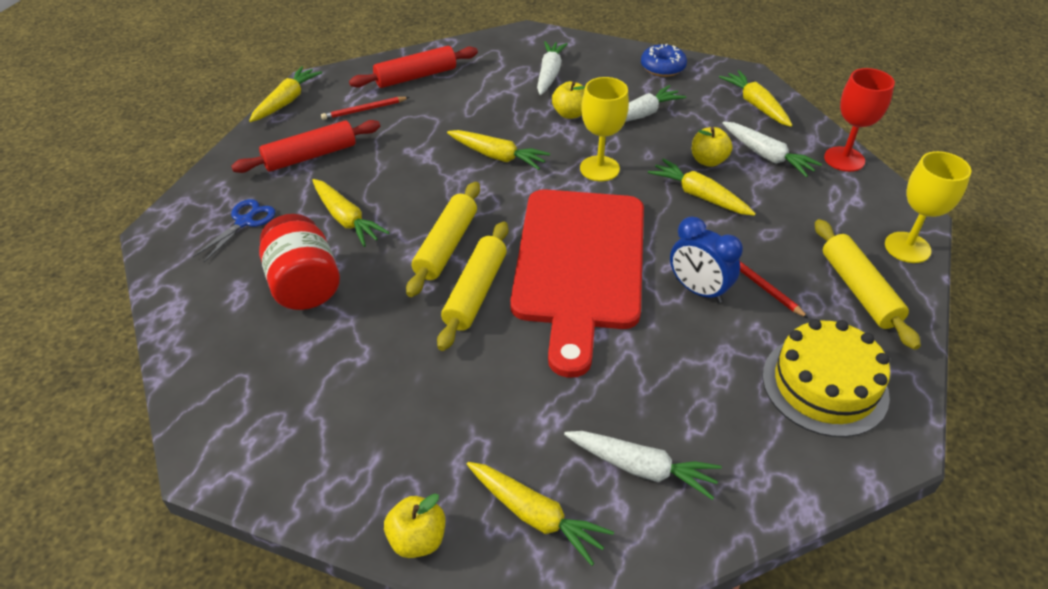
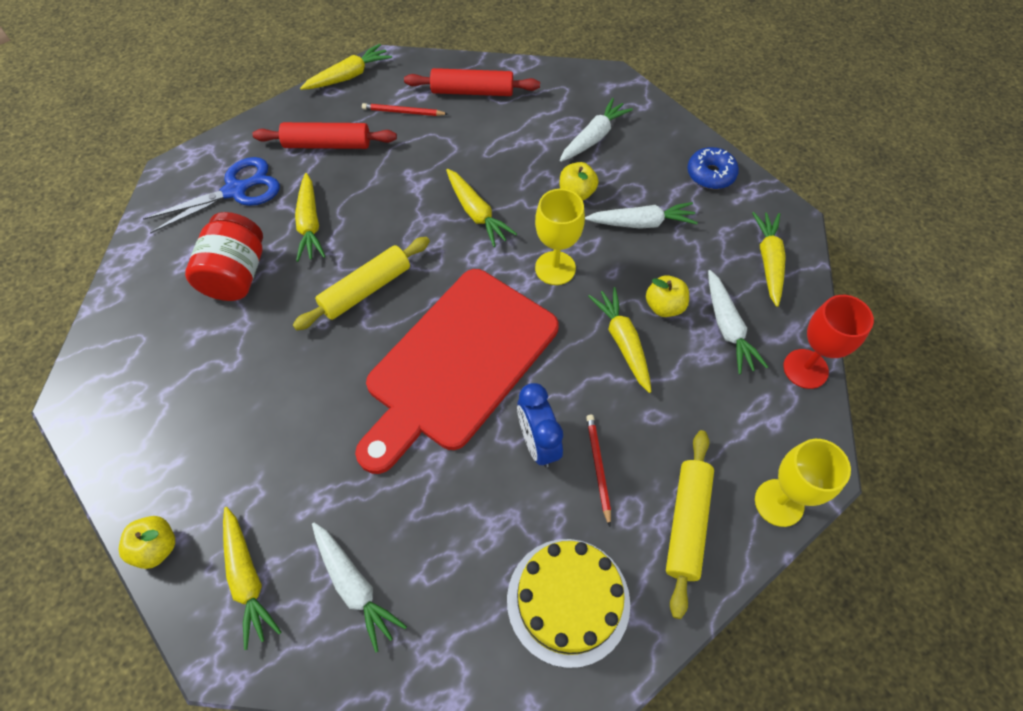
camera: 30 degrees right, 15 degrees up
(244, 222) = (235, 191): blue scissors -> blue scissors, size x1.57
(476, 292) = (355, 348): yellow rolling pin -> none

